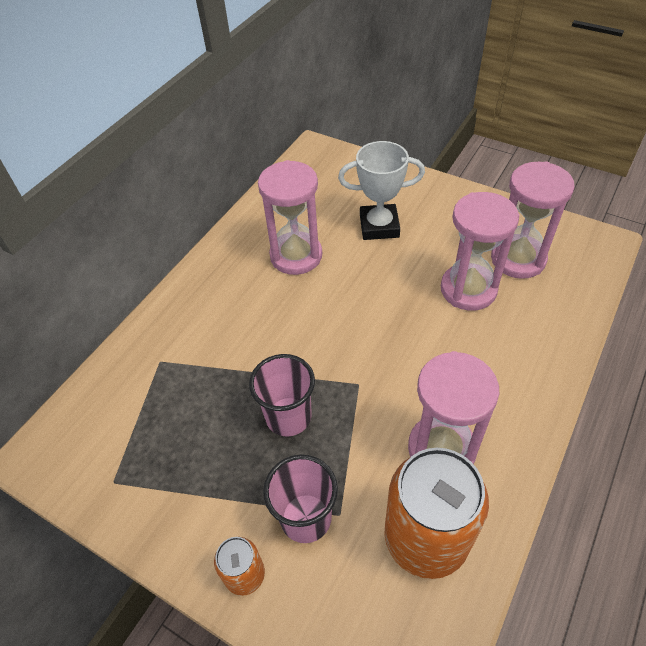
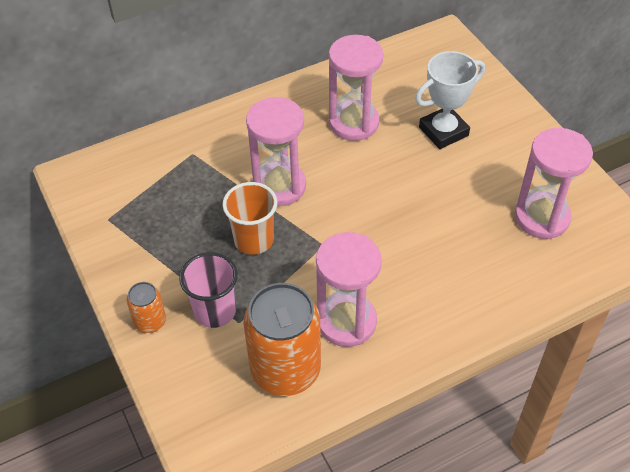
camera: 30 degrees right, 0 degrees up
(288, 417) = (254, 240): pink cup -> orange cup
(379, 226) = (443, 131): white trophy -> white trophy turned 60 degrees counterclockwise
(468, 289) = (474, 220): pink hourglass -> pink hourglass (279, 186)

